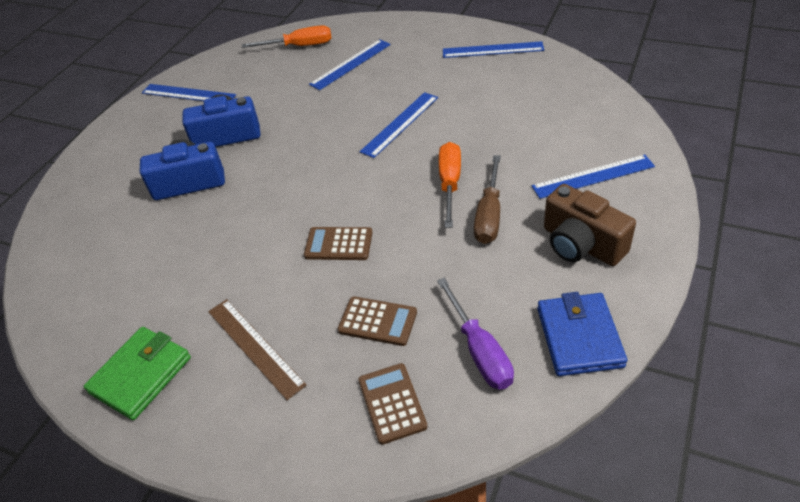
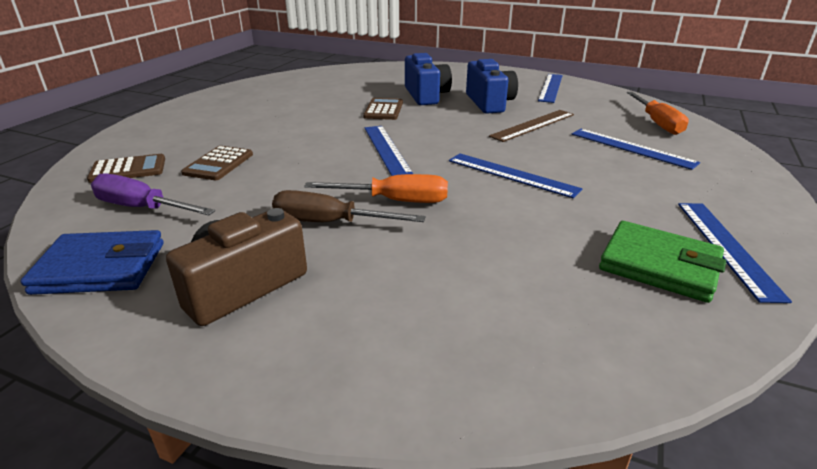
camera: 85 degrees right, 15 degrees down
(141, 375) = (235, 97): green wallet -> green wallet (659, 265)
(254, 347) = (231, 124): brown ruler -> brown ruler (533, 125)
(338, 244) = (324, 148): brown calculator -> brown calculator (383, 110)
(480, 351) = (142, 208): purple screwdriver -> purple screwdriver turned 45 degrees clockwise
(593, 176) = (379, 316): blue ruler -> blue ruler (386, 149)

